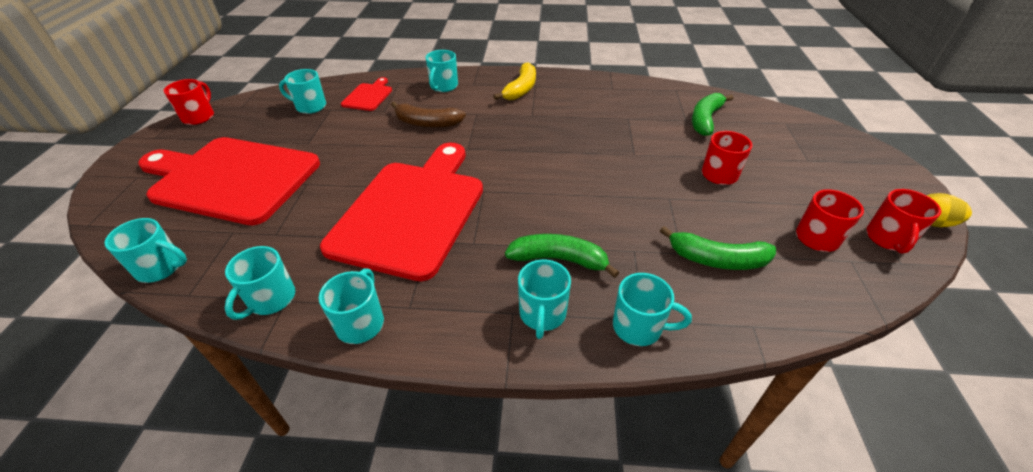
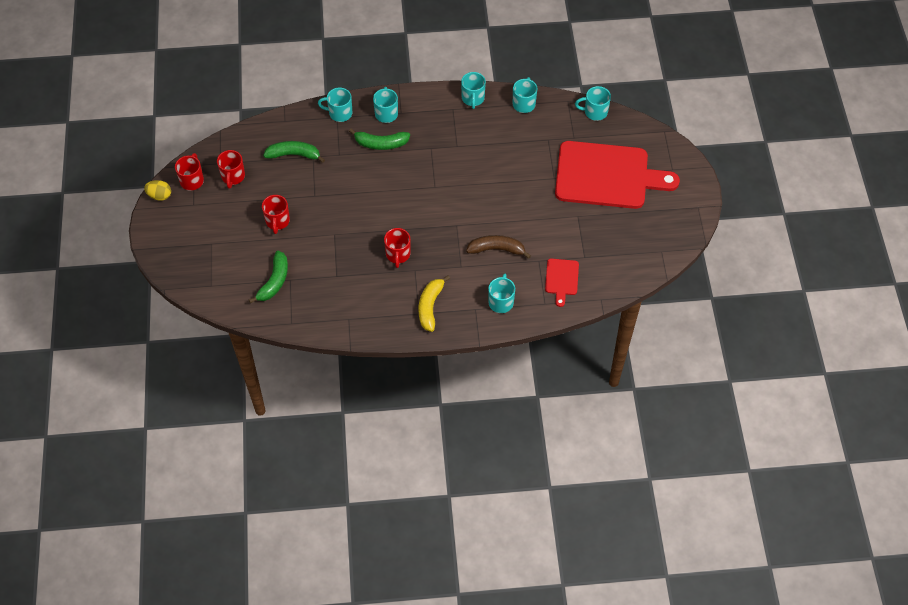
camera: 170 degrees right, 15 degrees up
(199, 117) = (684, 234): red mug -> red mug (398, 255)
(310, 107) = (603, 258): turquoise mug -> none
(411, 212) = (474, 164): red cutting board -> none

